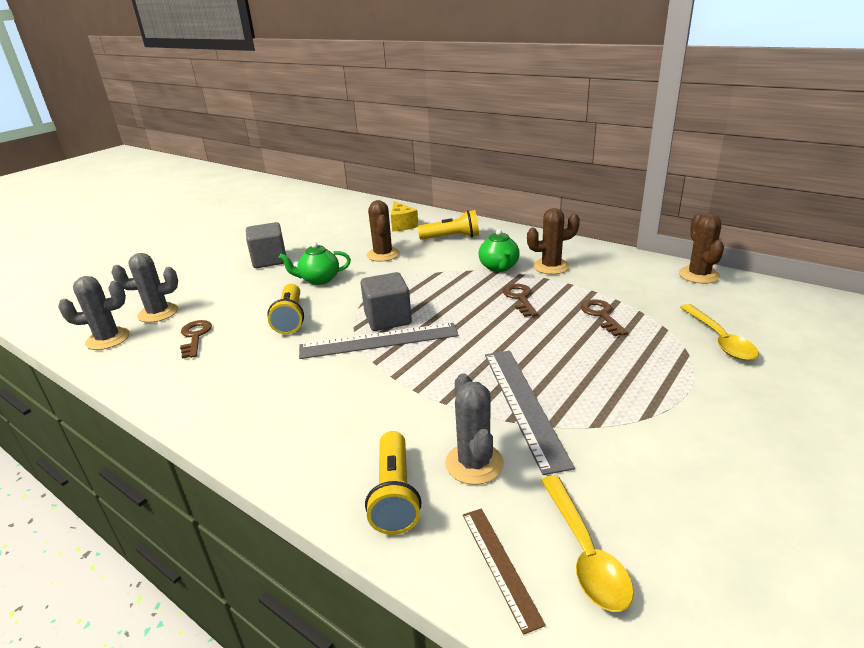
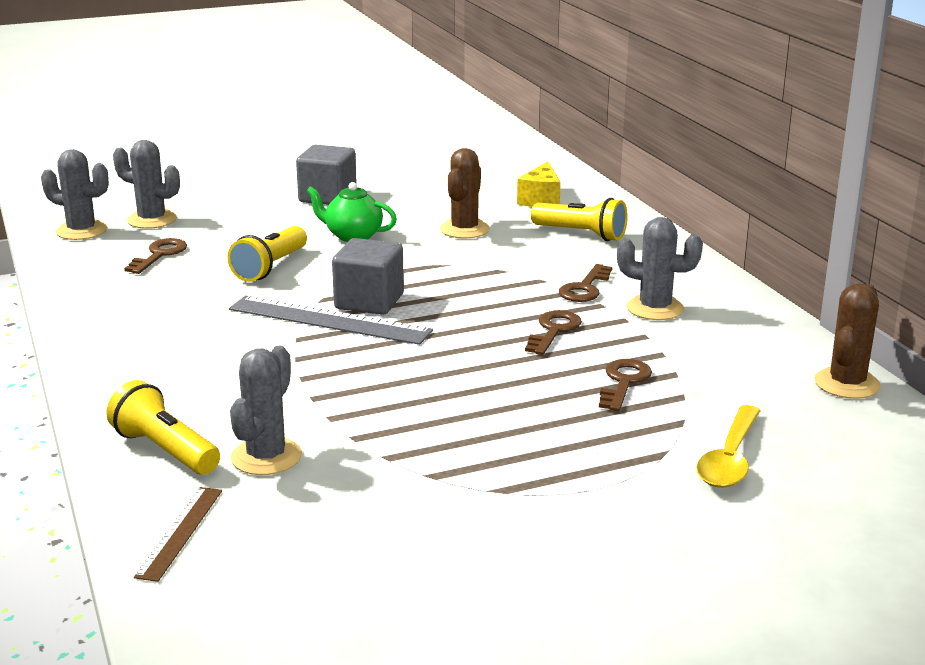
camera: 30 degrees right, 5 degrees down
(395, 494) = (165, 450): yellow flashlight -> yellow flashlight turned 105 degrees clockwise
(499, 267) = (585, 288): green teapot -> brown key
(523, 405) = (388, 431): grey ruler -> none
(551, 266) = (655, 308): brown cactus -> grey cactus
(585, 552) = (262, 556): yellow spoon -> none

